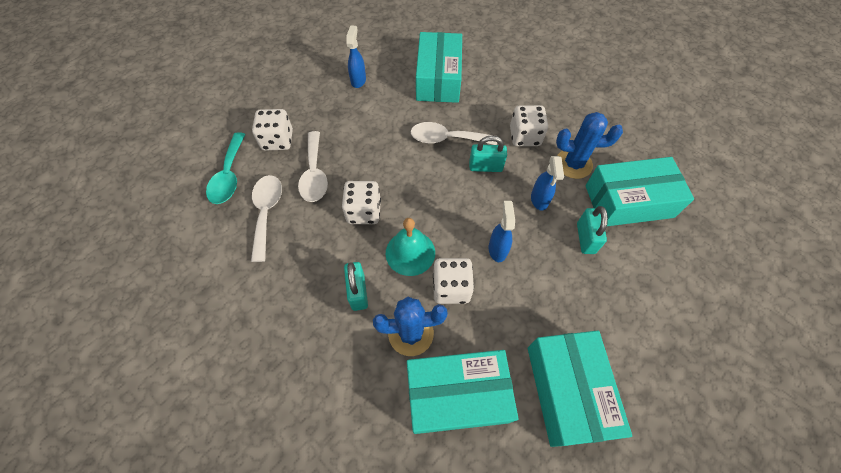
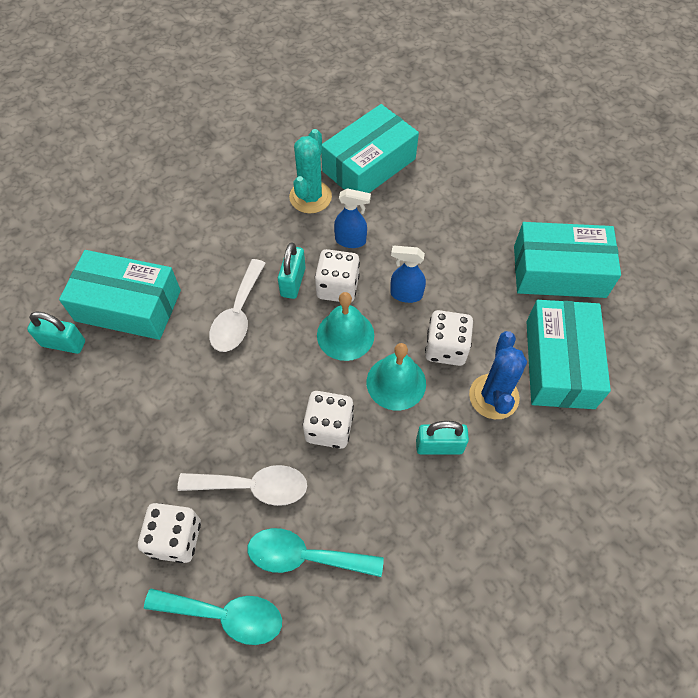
camera: 80 degrees left, 0 degrees up
(267, 212) = (304, 556): white spoon -> turquoise spoon
(358, 80) = (91, 411): blue spray bottle -> none
(446, 210) = (345, 335): none -> turquoise bell
(524, 136) = (258, 232): white dice -> white dice (337, 287)
(573, 164) = (310, 197): blue cactus -> turquoise cactus
(585, 238) = (405, 213): turquoise padlock -> turquoise padlock (63, 343)
(628, 201) = (369, 165): turquoise box -> turquoise box turned 45 degrees clockwise

